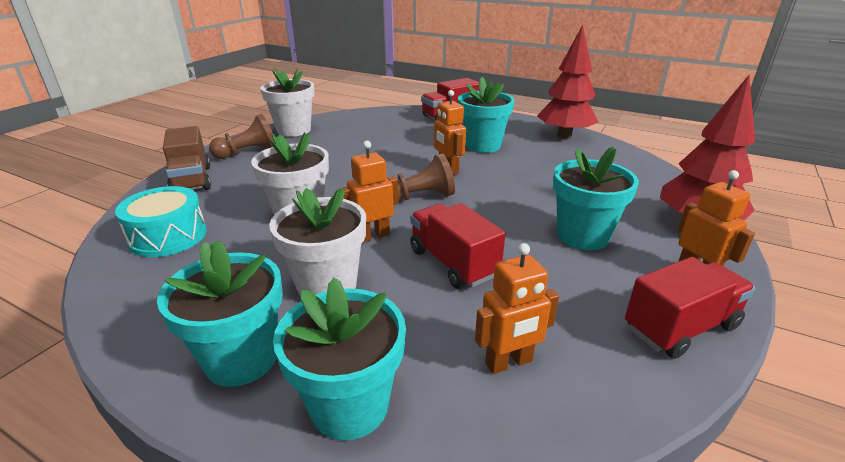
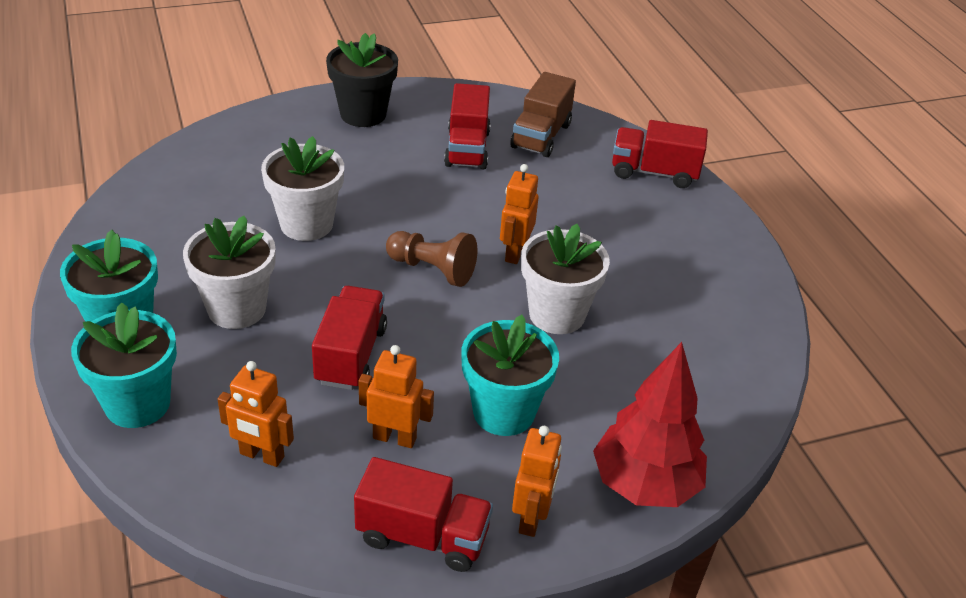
camera: 40 degrees right, 10 degrees up
(168, 236) = (193, 185): turquoise drum -> none
(192, 180) = (277, 126): brown truck -> brown truck (541, 136)
(248, 153) = (363, 114): brown pawn -> black flower pot
(294, 130) = (446, 102): white flower pot -> white flower pot (557, 314)
(341, 142) = (467, 149): none -> red truck
(372, 236) = (331, 285): orange robot -> orange robot (395, 438)
(482, 145) = (610, 242): turquoise flower pot -> none
(564, 135) = (740, 287): red tree -> none

